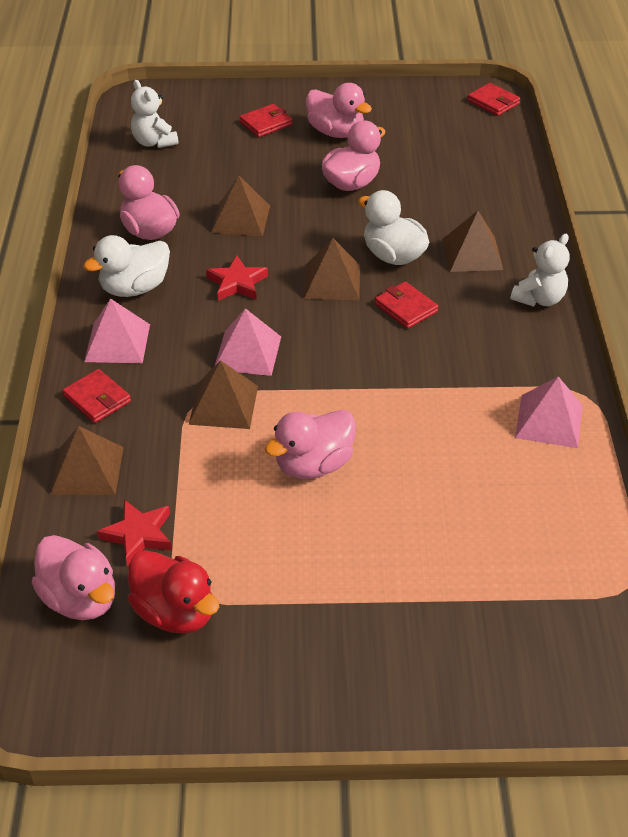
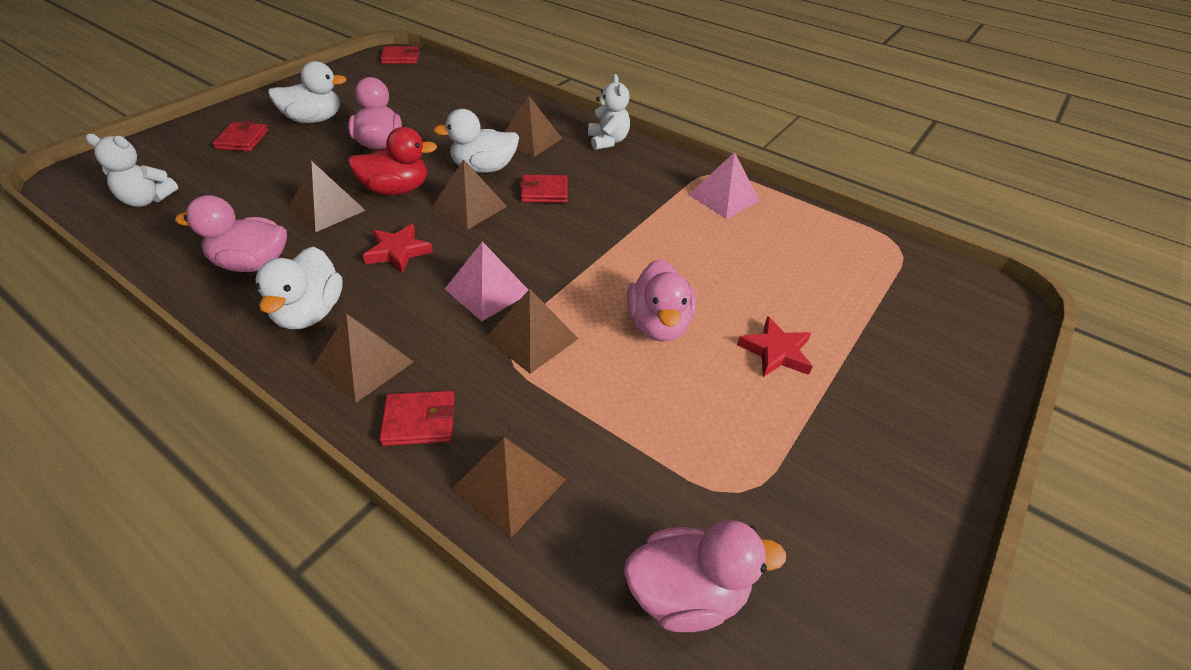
camera: 55 degrees left, 0 degrees up
(117, 343) = (363, 364): pink pyramid -> brown pyramid
(138, 535) = (637, 489): red star -> red star (776, 351)
(175, 612) = (761, 516): red duck -> red duck (396, 190)
(336, 132) = (314, 120): pink duck -> white duck

